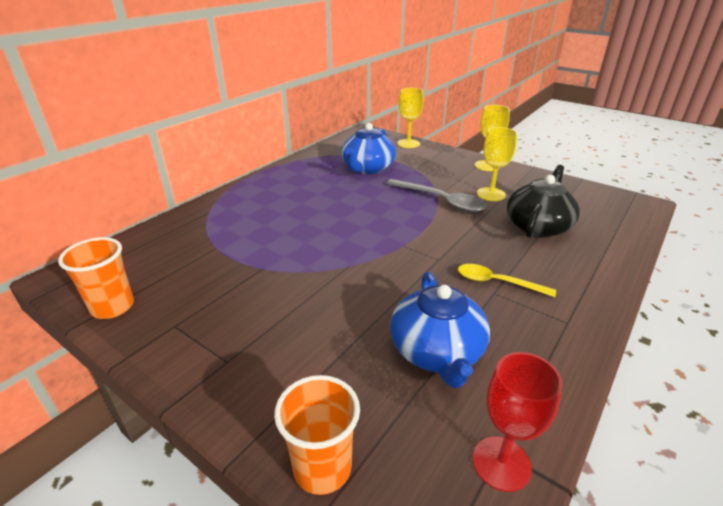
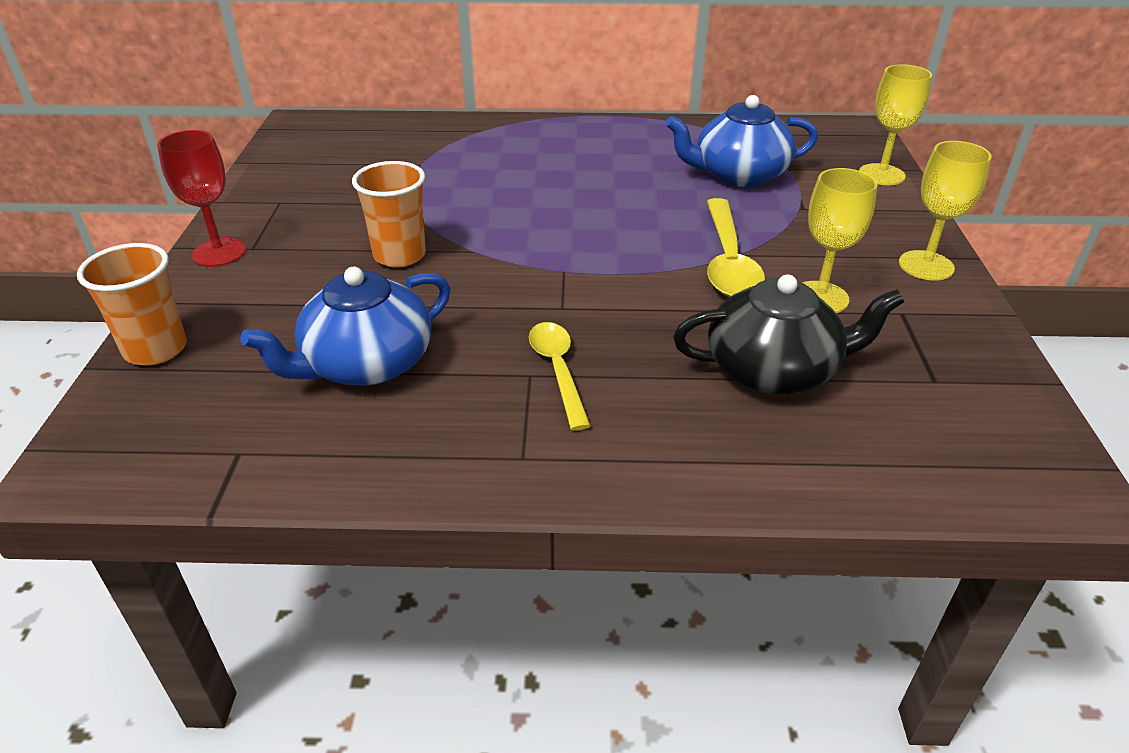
camera: 55 degrees right, 5 degrees up
(112, 307) = (279, 163): orange cup -> orange cup (399, 255)
(441, 201) = (728, 261): grey spoon -> yellow spoon
(501, 463) = (220, 457): red goblet -> red goblet (219, 253)

